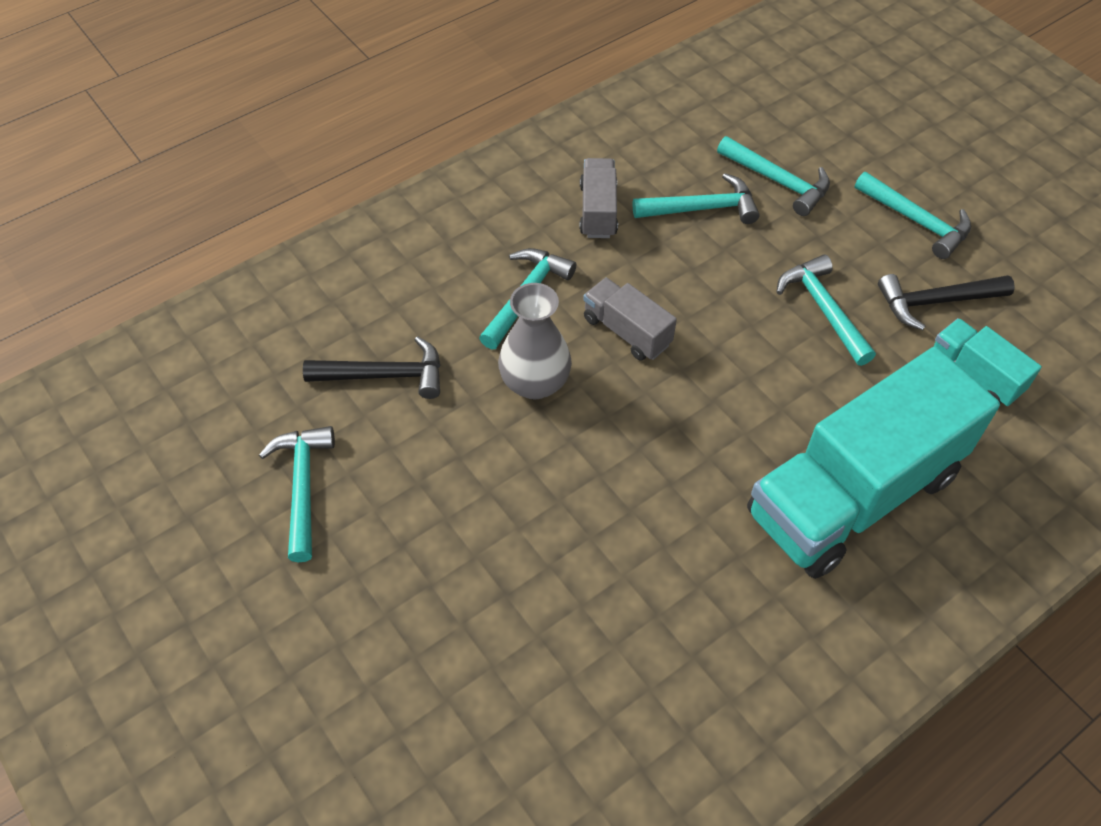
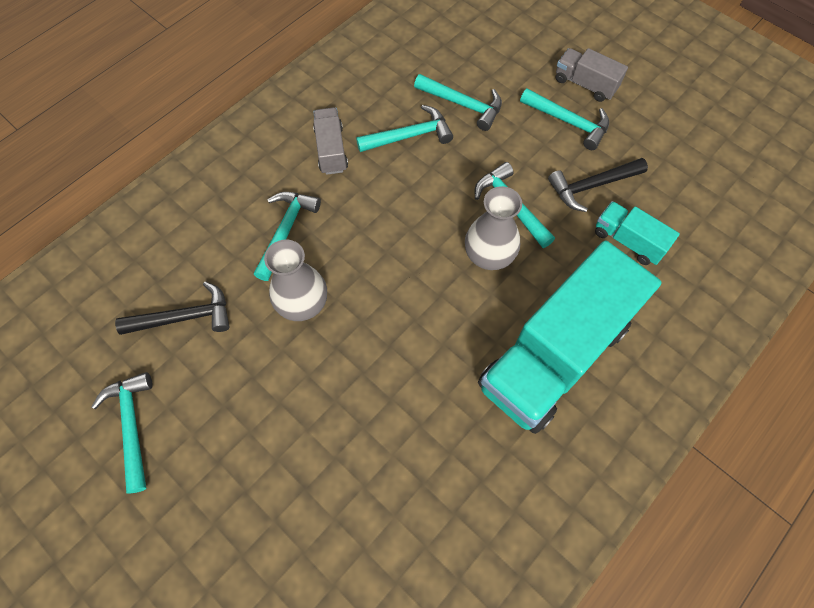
camera: 10 degrees left, 10 degrees up
(626, 331) = (367, 248): grey truck -> grey truck (585, 84)
(785, 364) = (489, 255): none -> grey vase

